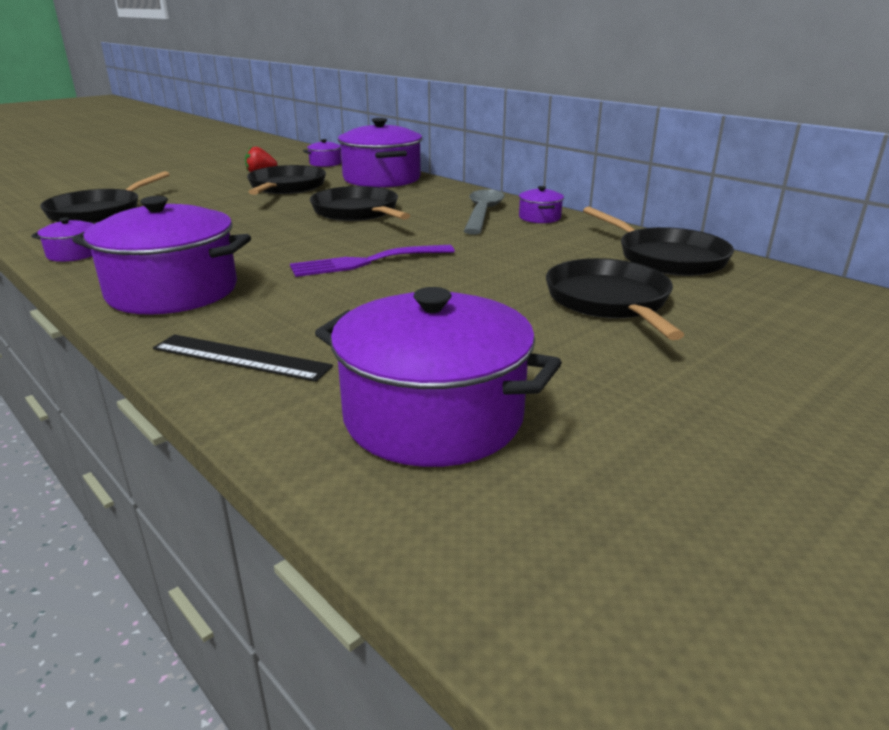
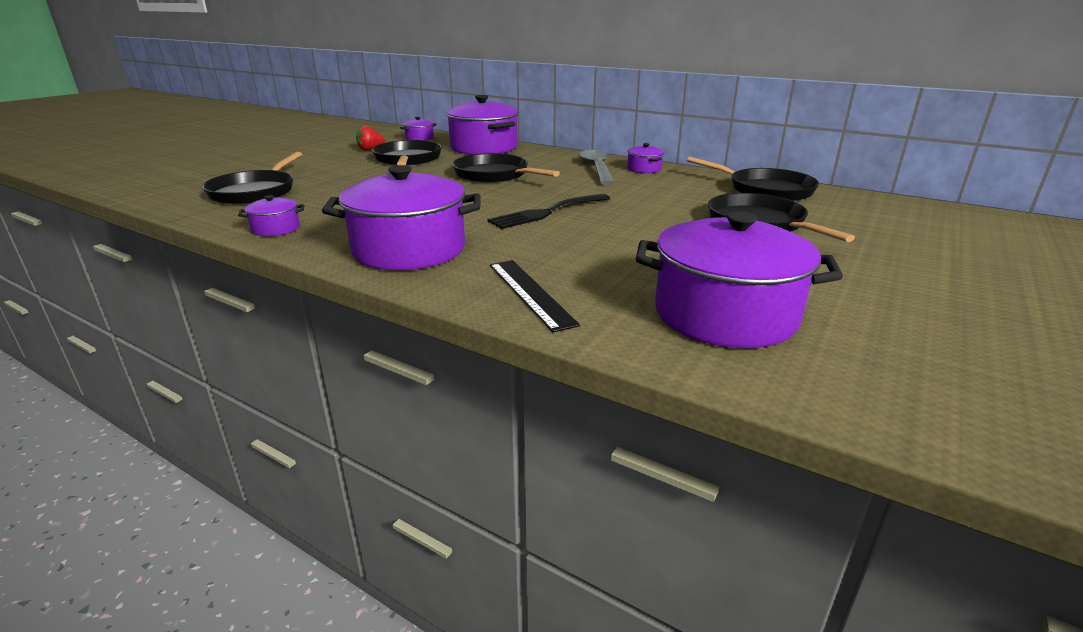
camera: 15 degrees left, 0 degrees up
(241, 357) = (530, 293): black ruler -> black ruler turned 60 degrees clockwise
(366, 262) = (547, 212): purple fork -> black fork

